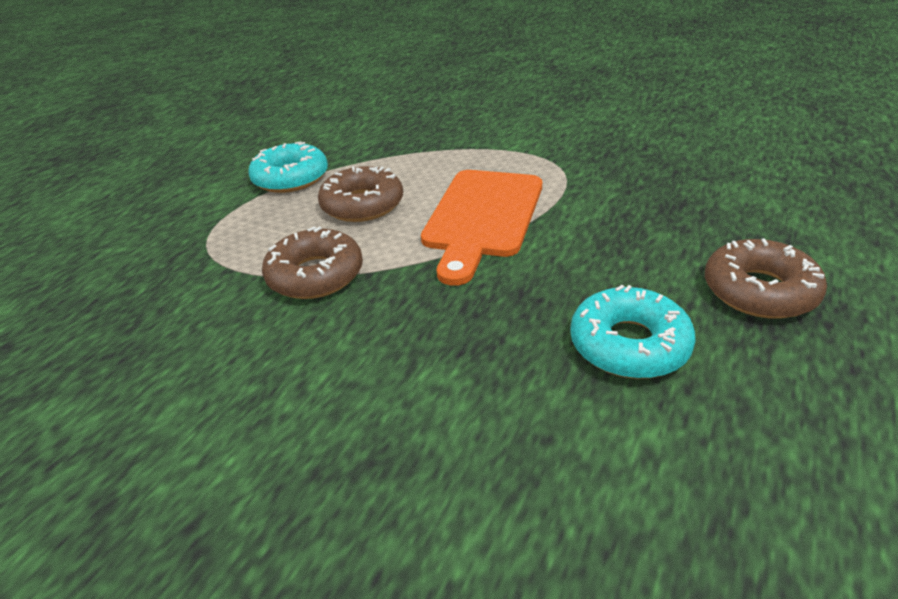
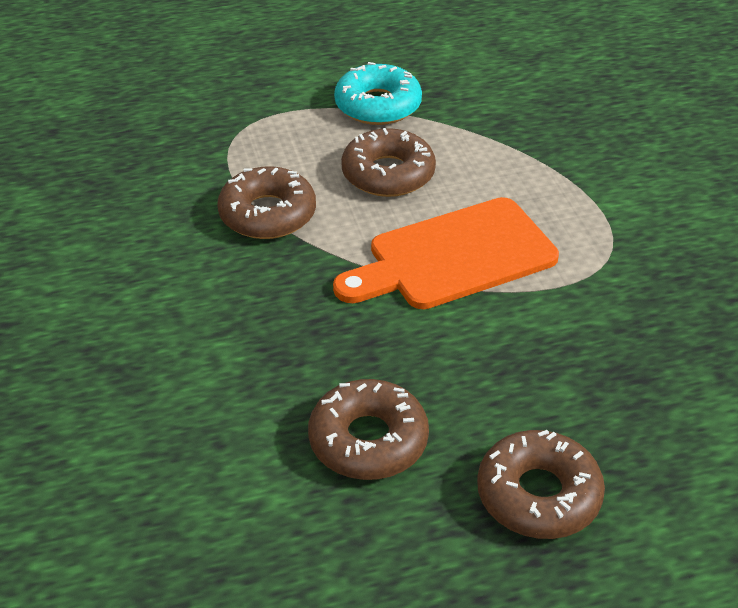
camera: 45 degrees right, 5 degrees up
(629, 344) = (368, 440): turquoise donut -> brown donut

